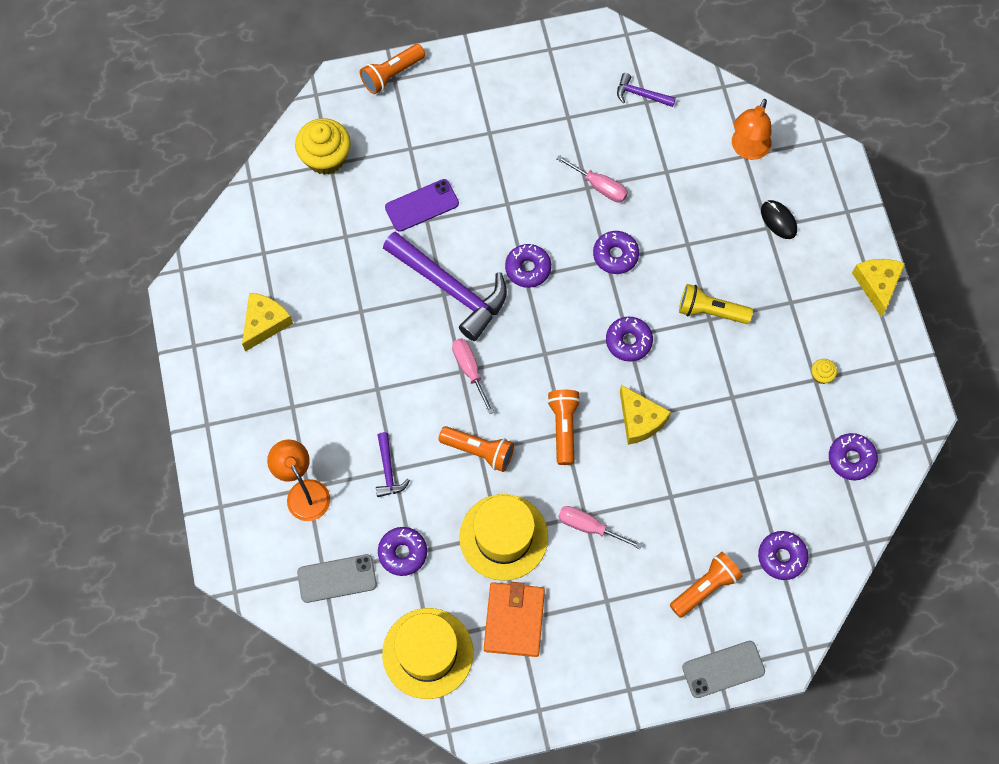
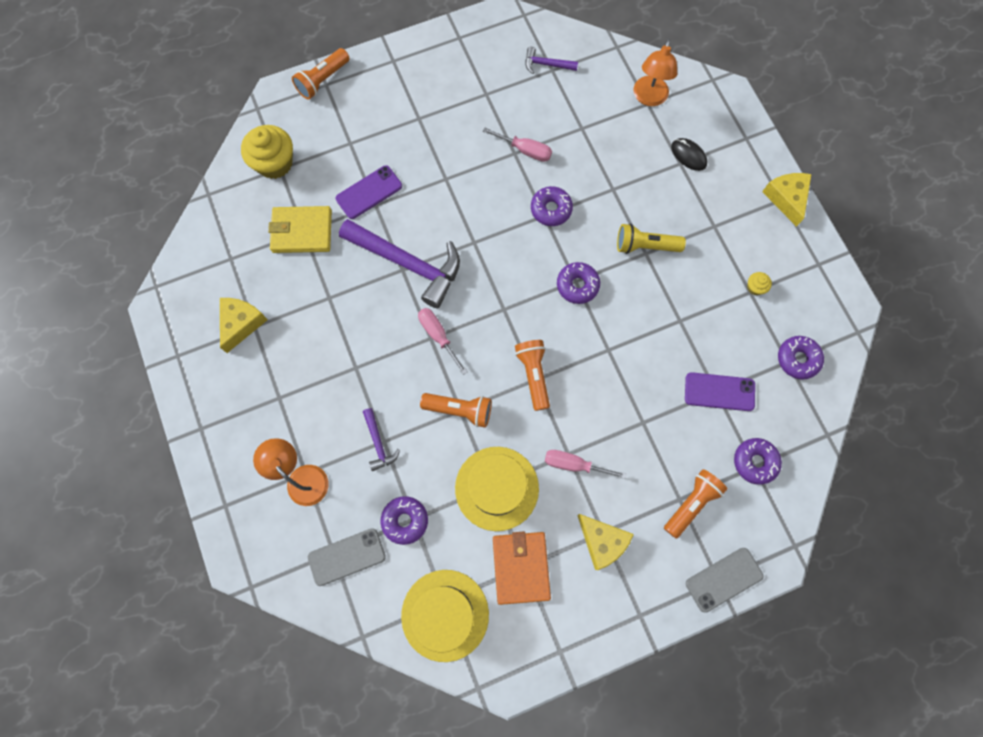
camera: 10 degrees left, 5 degrees up
(343, 236) = (302, 231): none -> yellow wallet
(528, 268) = (474, 234): purple donut -> none
(640, 420) = (601, 356): yellow cheese -> yellow cheese (602, 541)
(759, 478) = (719, 392): none -> purple phone

